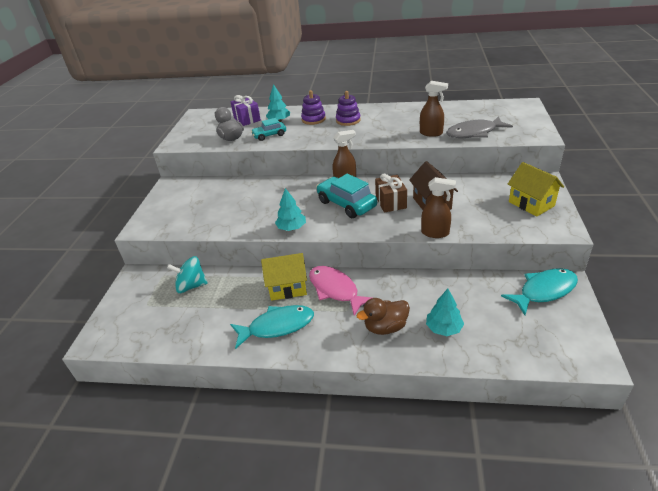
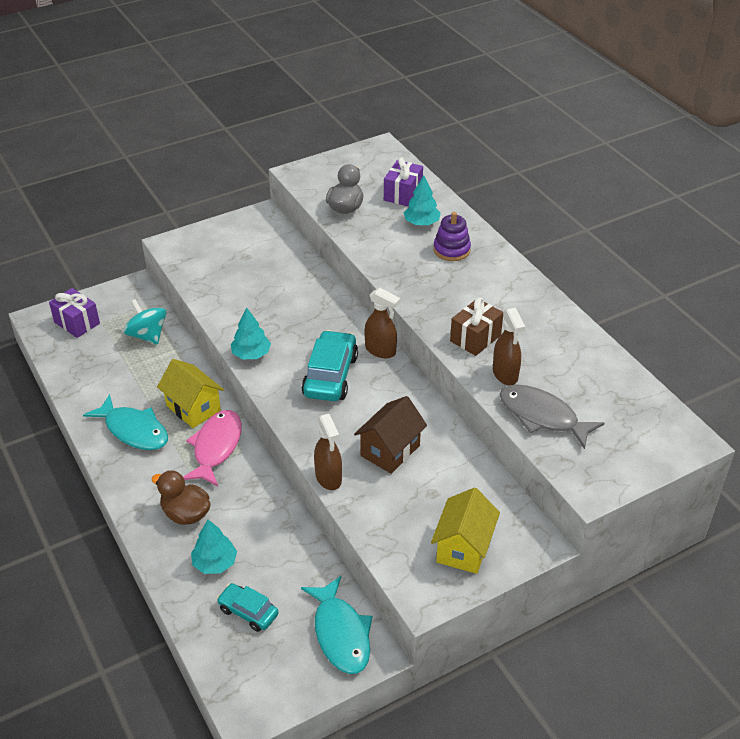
camera: 50 degrees right, 5 degrees up
(129, 319) = (77, 323): none -> purple gift
(269, 135) = (378, 234): turquoise car -> turquoise car (248, 612)
(348, 120) = (475, 282): purple stacking toy -> none
(390, 202) = (363, 412): brown gift -> brown gift (475, 338)
(544, 291) = (341, 633): turquoise fish -> turquoise fish turned 45 degrees clockwise

